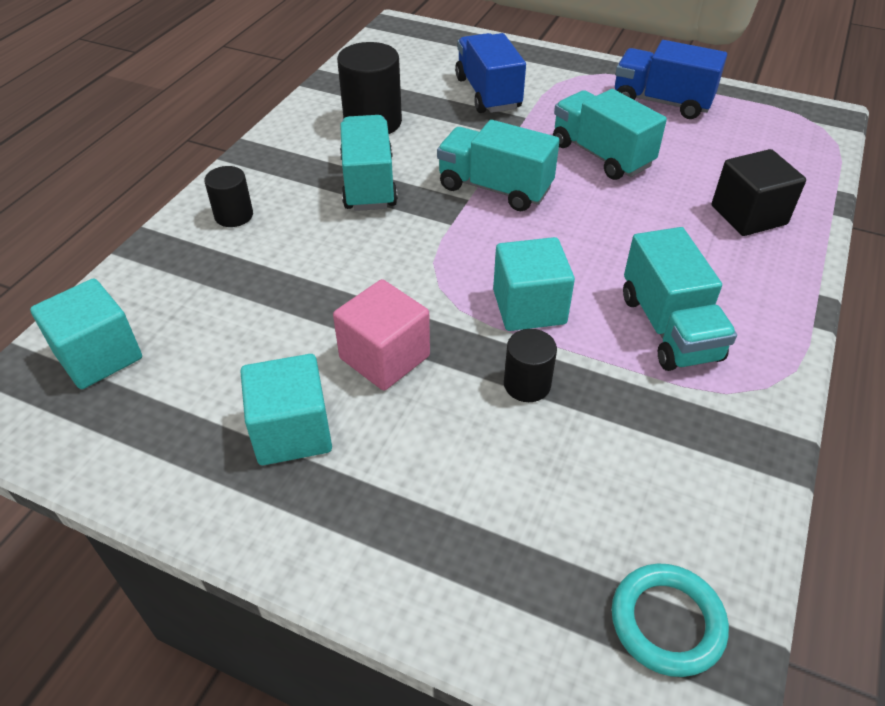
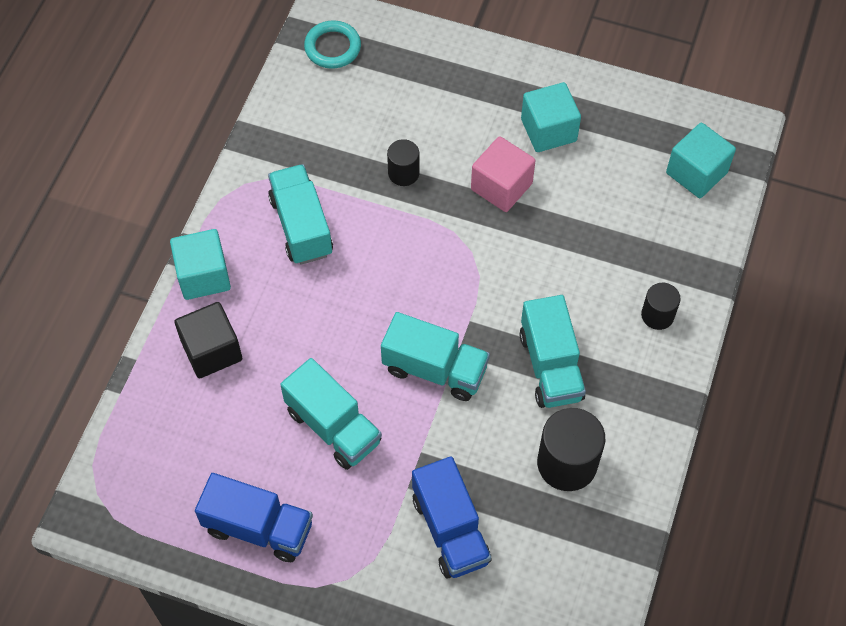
camera: 175 degrees right, 15 degrees up
(529, 307) = (402, 237): turquoise cube -> turquoise cube (203, 276)

